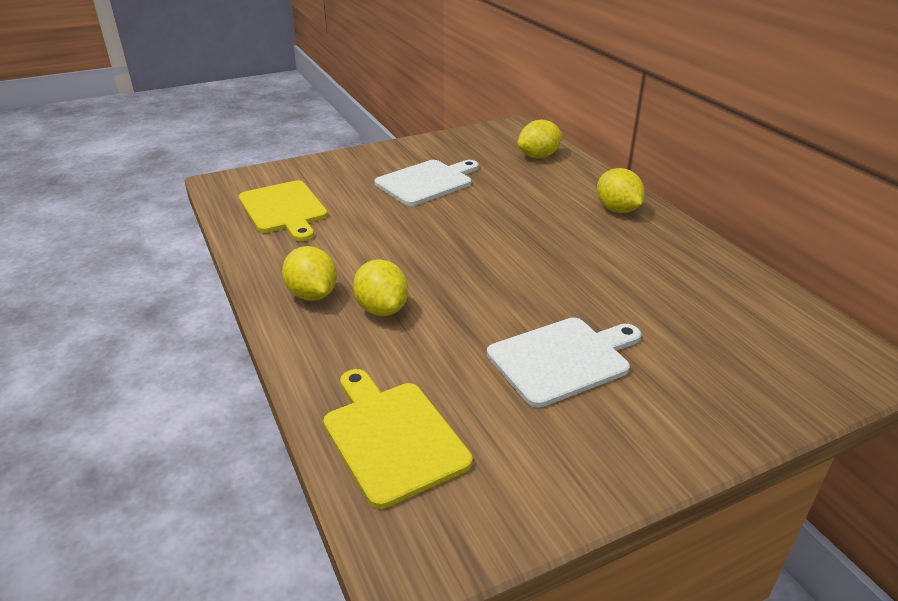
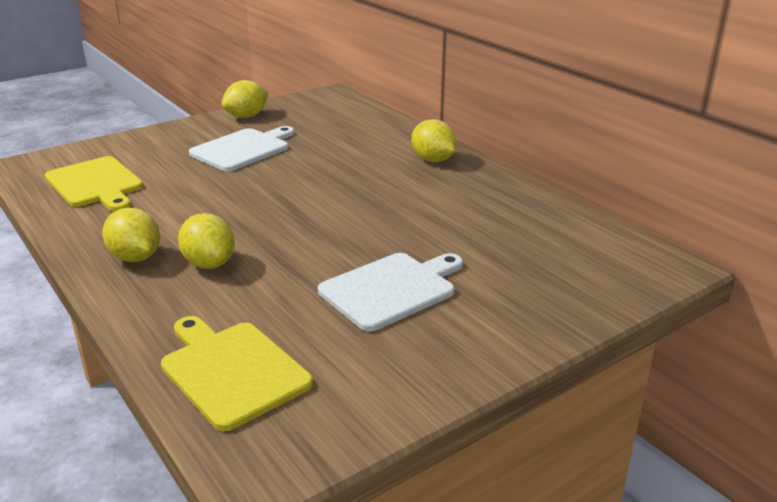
camera: 10 degrees left, 5 degrees down
(538, 156) = (353, 119): yellow lemon -> yellow lemon (246, 116)

